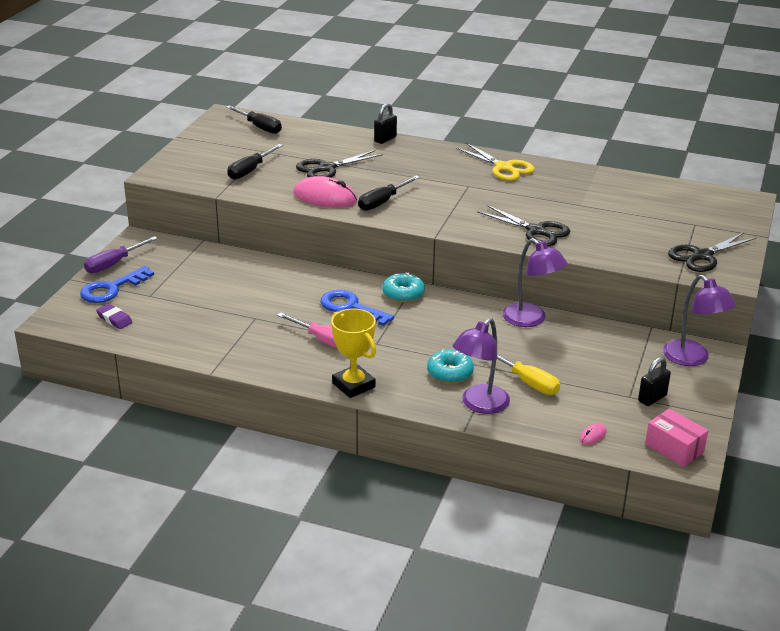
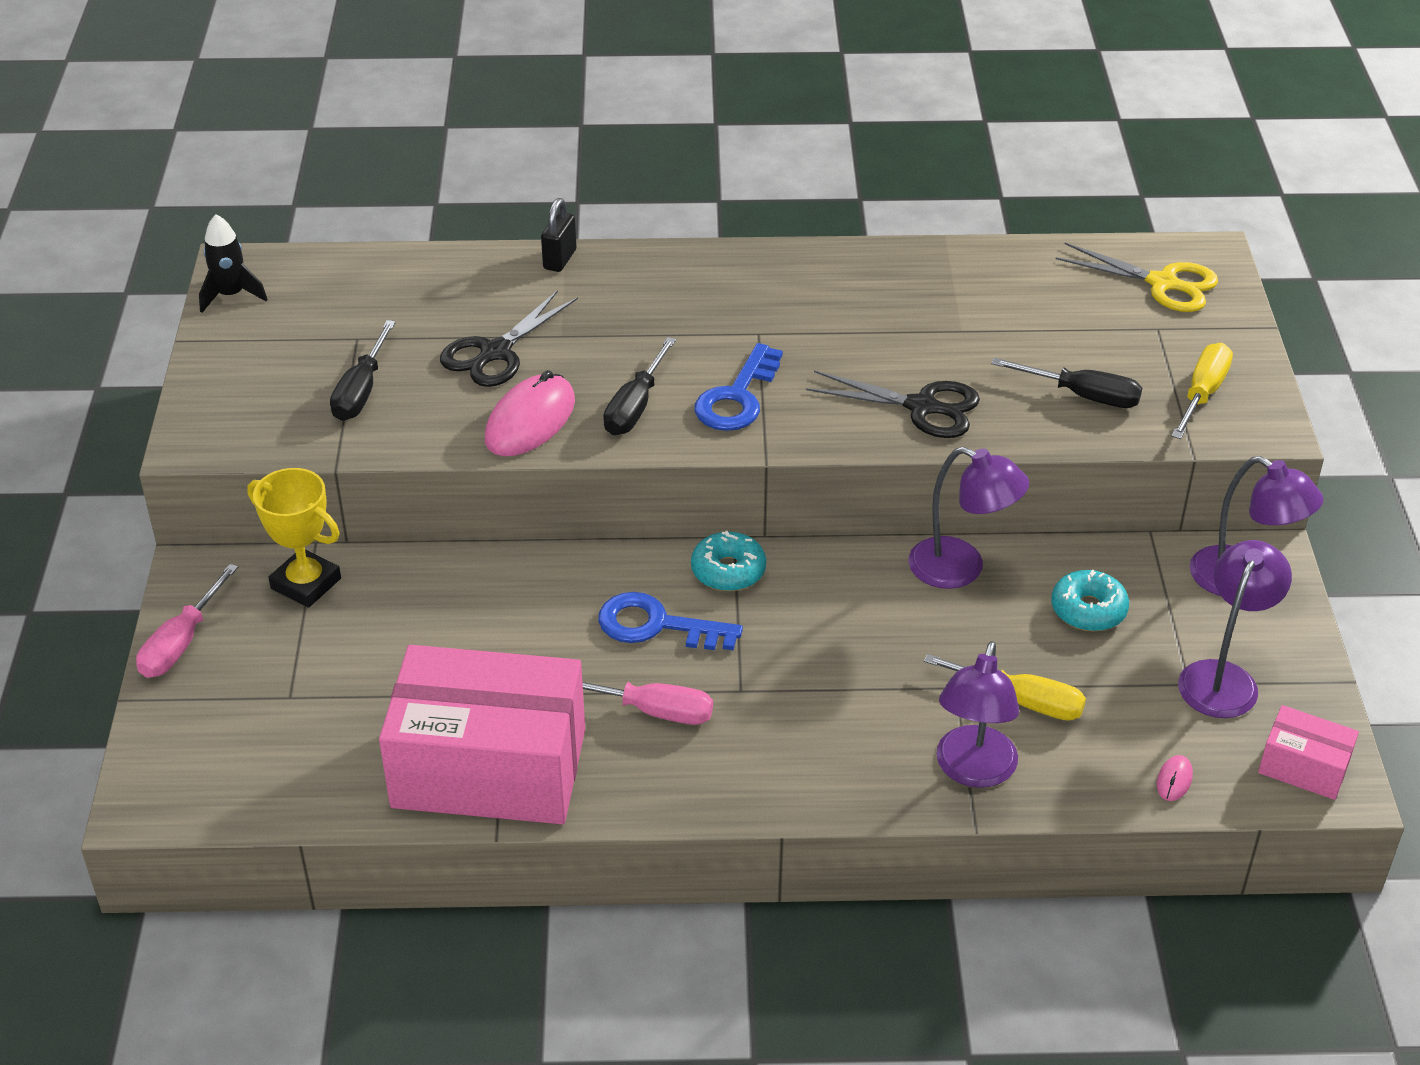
camera: 20 degrees left, 10 degrees up
(111, 289) = (210, 701): blue key -> blue key (737, 397)
(114, 264) = (181, 642): purple screwdriver -> pink screwdriver
(114, 319) = (256, 769): purple eraser -> none
(214, 124) = (231, 295): none -> black rocket
(226, 345) = (489, 768): none -> pink box
(259, 127) = (319, 282): black screwdriver -> black screwdriver (1082, 395)
(325, 197) = (530, 421): pink mouse -> pink mouse turned 60 degrees counterclockwise
(353, 385) = (751, 791): yellow trophy -> yellow trophy (306, 583)
(450, 373) = (892, 718): turquoise donut -> turquoise donut (1088, 610)
(504, 168) = (795, 277): yellow scissors -> yellow scissors (1163, 283)
(652, 398) = (1223, 677): black padlock -> purple lamp
(702, 256) = (1202, 394): black scissors -> yellow screwdriver

